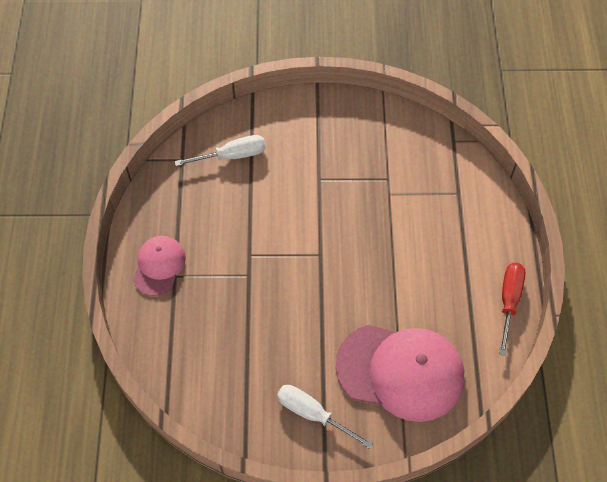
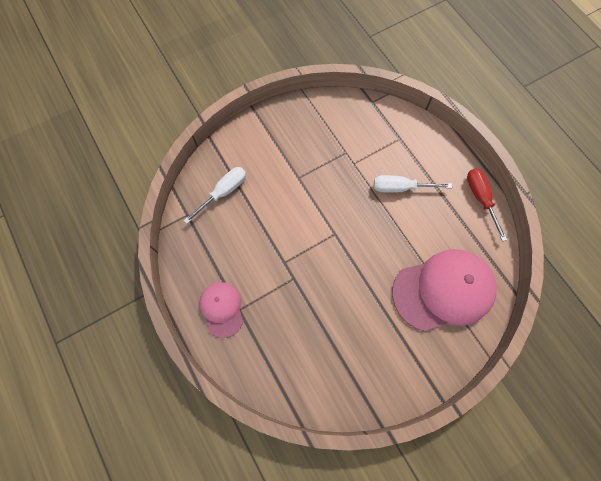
camera: 30 degrees left, 10 degrees up
(312, 413) = (404, 358): white screwdriver -> white screwdriver (400, 187)

